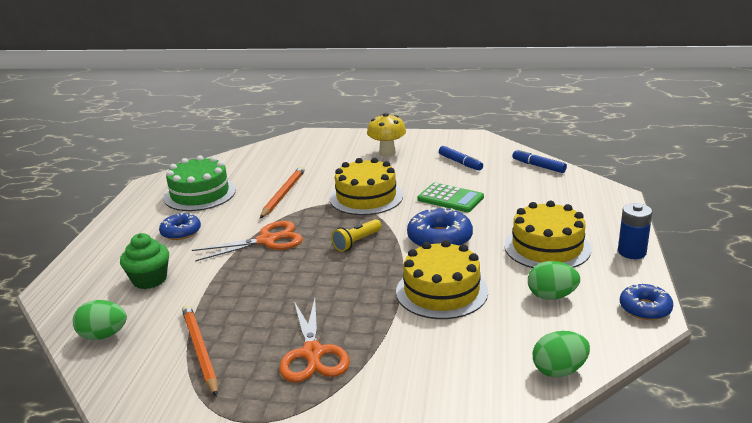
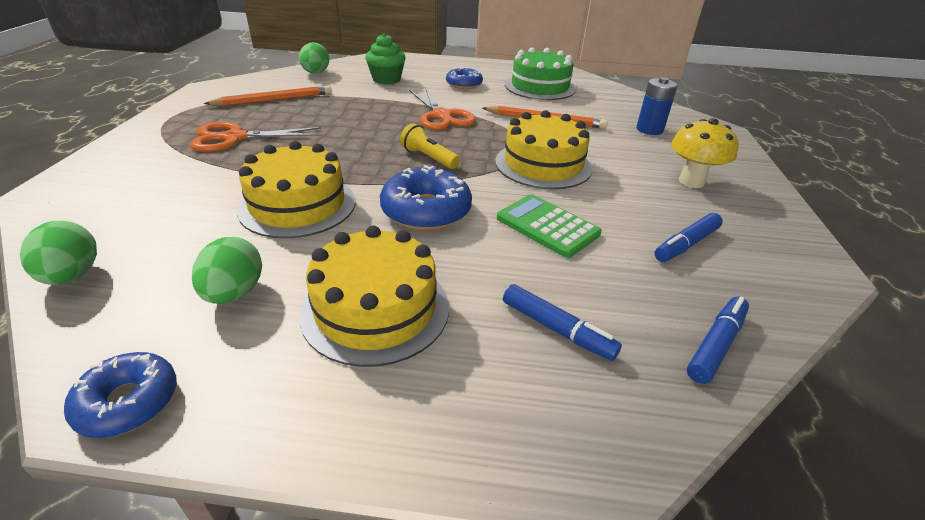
camera: 85 degrees right, 10 degrees up
(450, 198) = (547, 226): green calculator -> green calculator turned 105 degrees clockwise
(543, 199) = (557, 329): none -> blue marker
(632, 252) = (322, 431): blue battery -> blue battery (649, 130)

